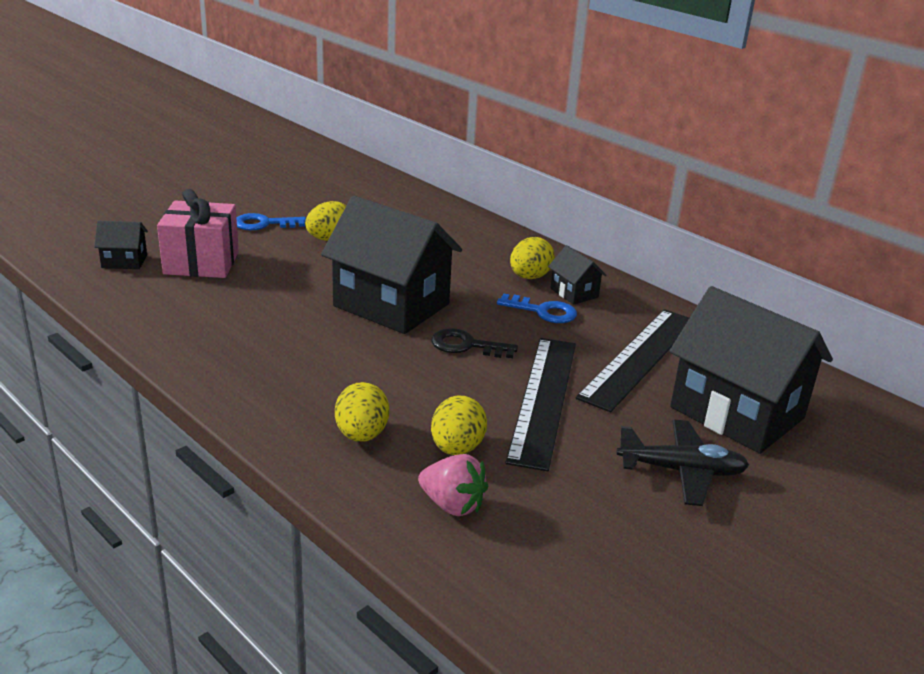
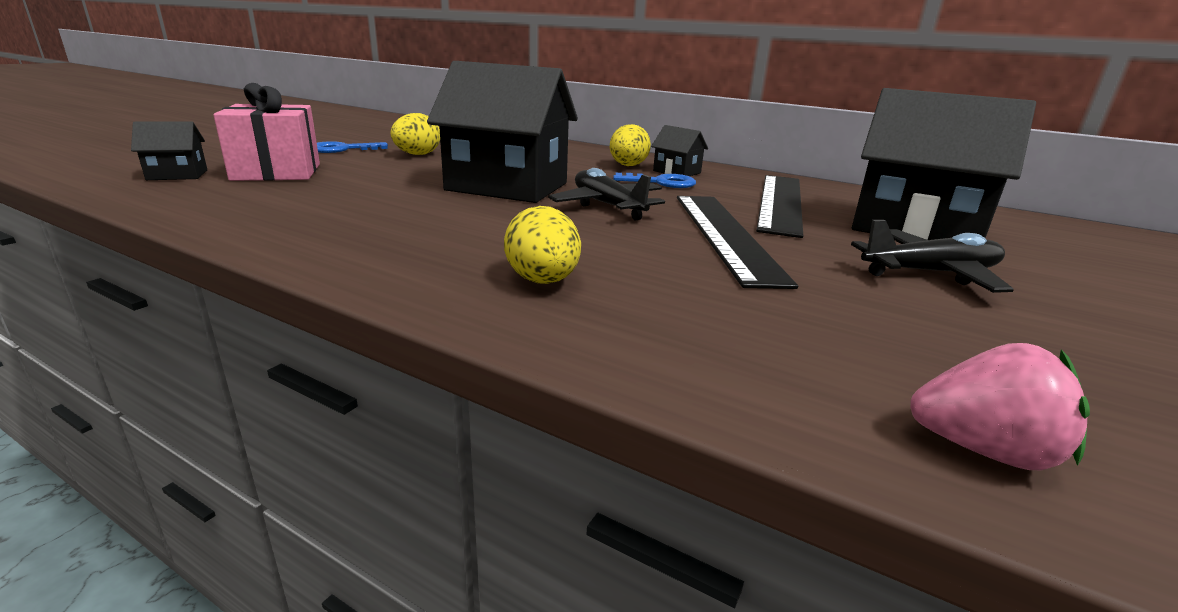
camera: 15 degrees left, 5 degrees down
(452, 505) = (719, 335): pink strawberry -> pink strawberry (983, 450)
(457, 448) = (671, 281): yellow egg -> none
(466, 345) = (608, 206): black key -> black plane

